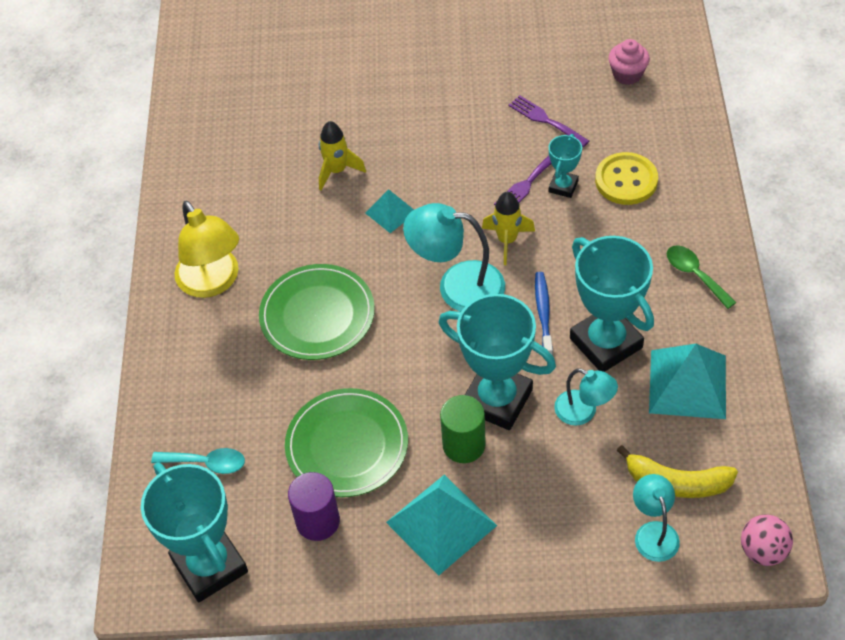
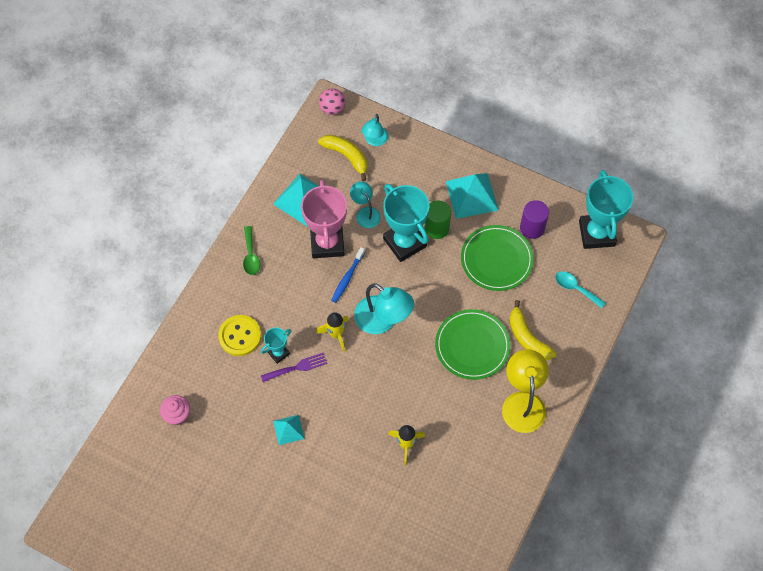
camera: 155 degrees left, 10 degrees up
(246, 362) = (527, 337): none -> yellow banana
(391, 212) = (391, 393): turquoise pyramid -> turquoise pyramid (288, 429)
(545, 120) = (253, 408): purple fork -> none
(606, 343) = (327, 243): turquoise trophy -> pink trophy

